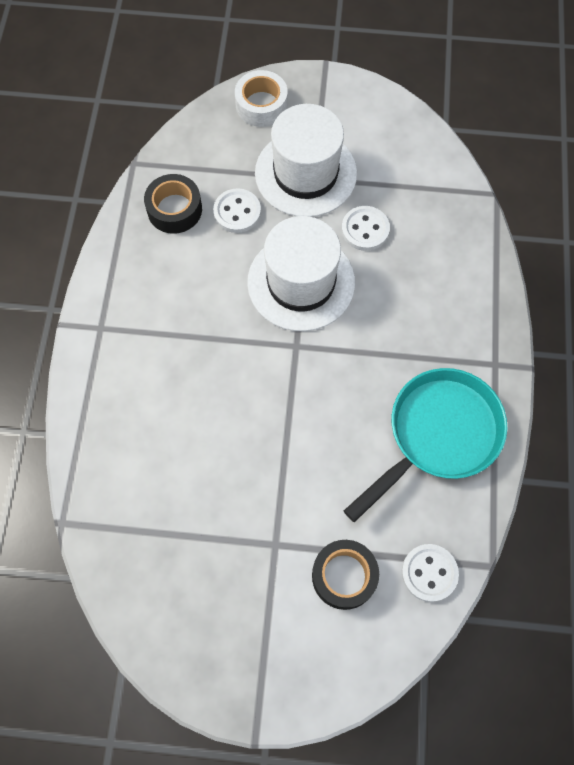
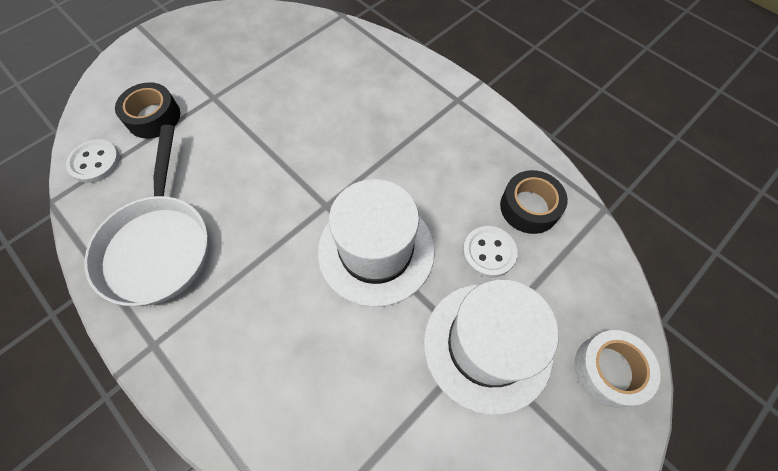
camera: 130 degrees right, 5 degrees down
(365, 229) = (379, 348): white button -> none
(437, 435) = (159, 245): turquoise pan -> white pan

